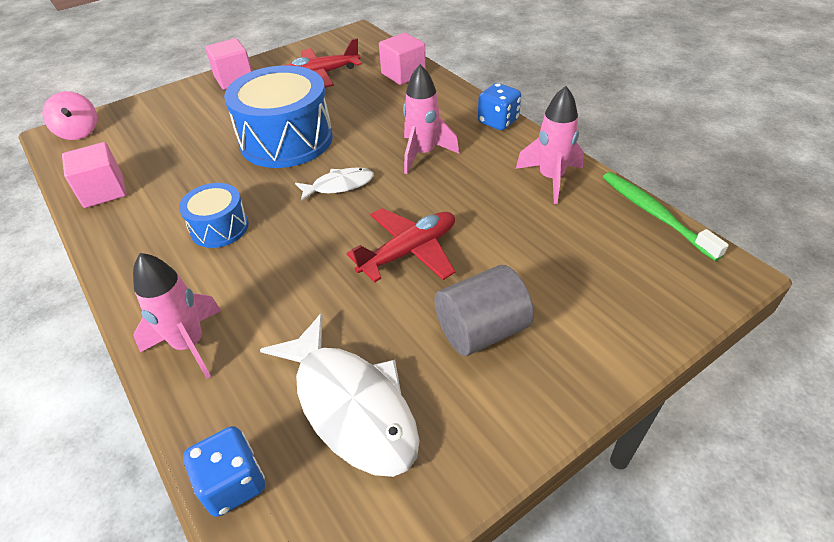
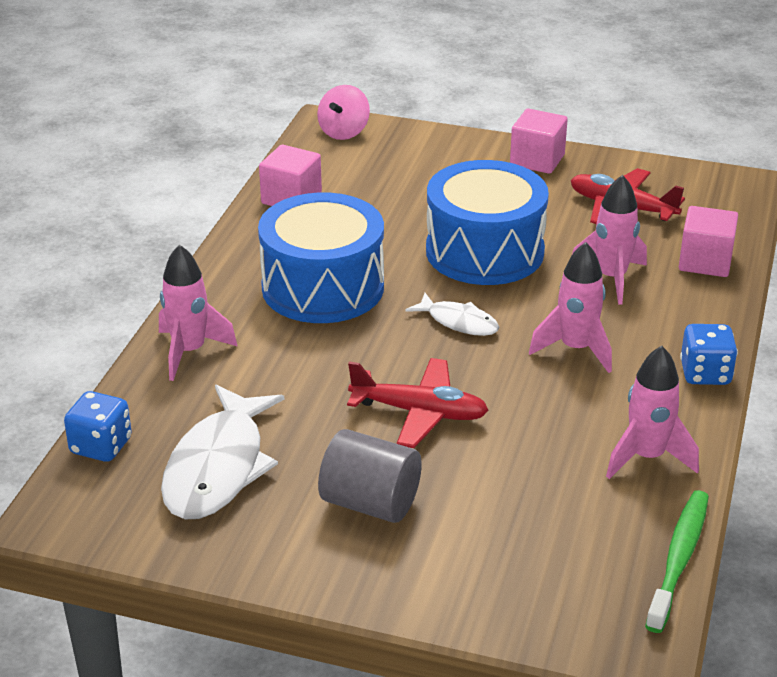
camera: 50 degrees right, 10 degrees down
(219, 228) = (323, 287): blue drum -> blue drum, size x1.90
(376, 109) = (611, 278): none -> pink rocket

